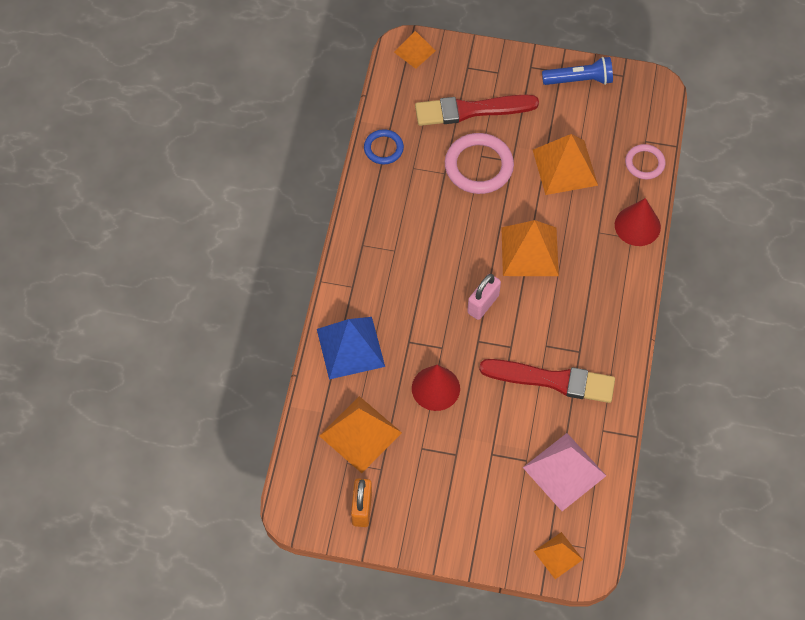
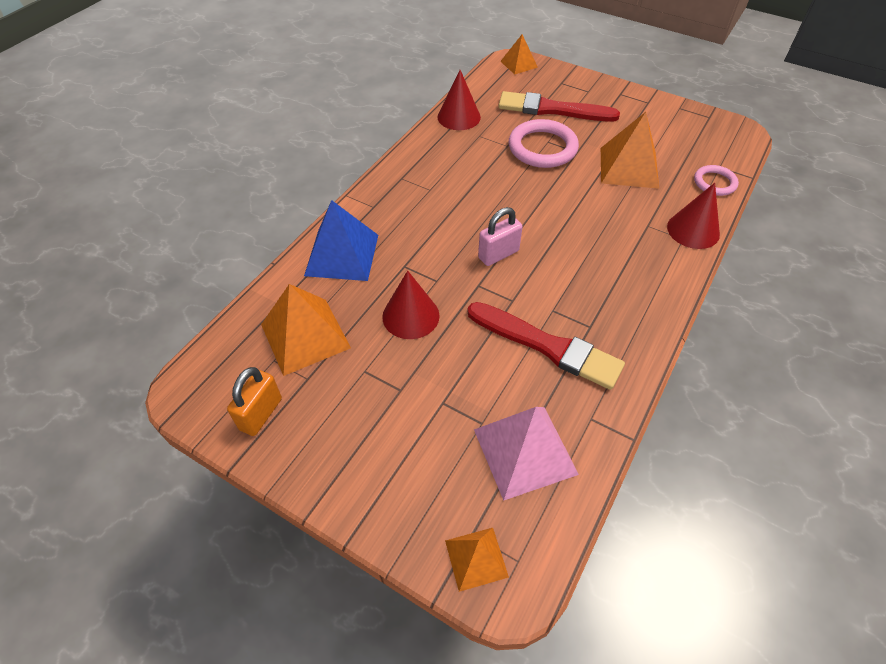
camera: 20 degrees right, 10 degrees down
(383, 148) = (459, 117): blue ring -> red cone
(530, 251) = (567, 223): orange pyramid -> none
(579, 80) = (664, 111): blue flashlight -> none

